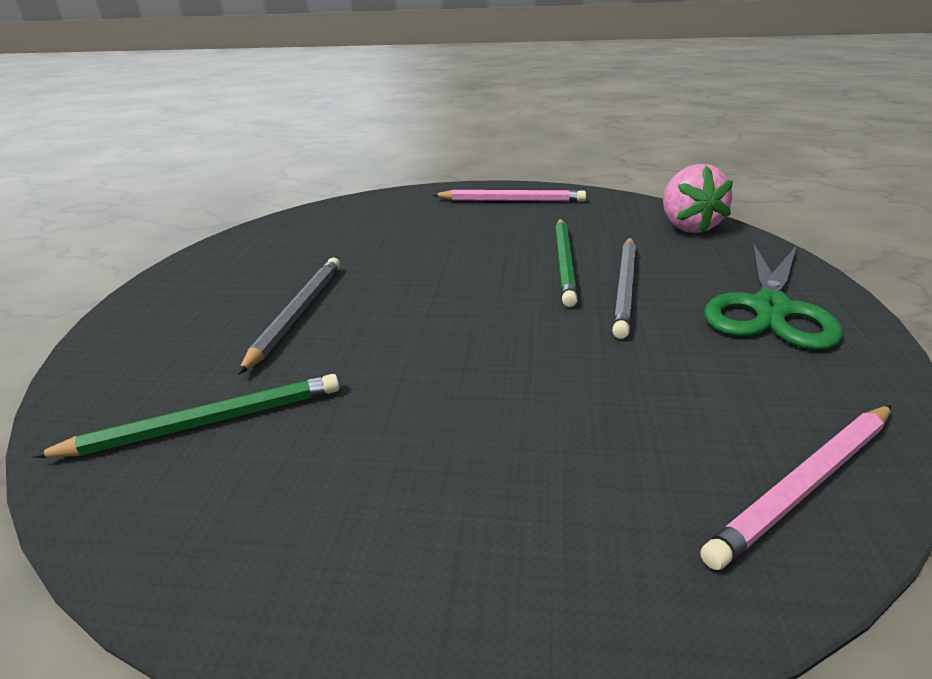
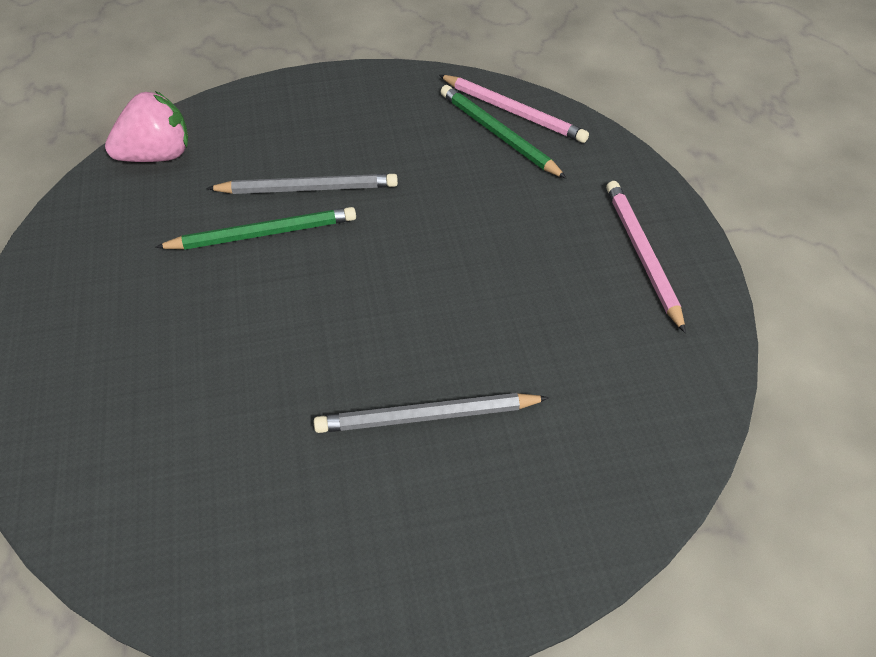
camera: 110 degrees left, 20 degrees up
(205, 422) = (603, 396): green pencil -> green pencil (498, 135)
(511, 200) = (68, 313): pink pencil -> pink pencil (641, 255)
(770, 309) = (325, 113): green scissors -> none

